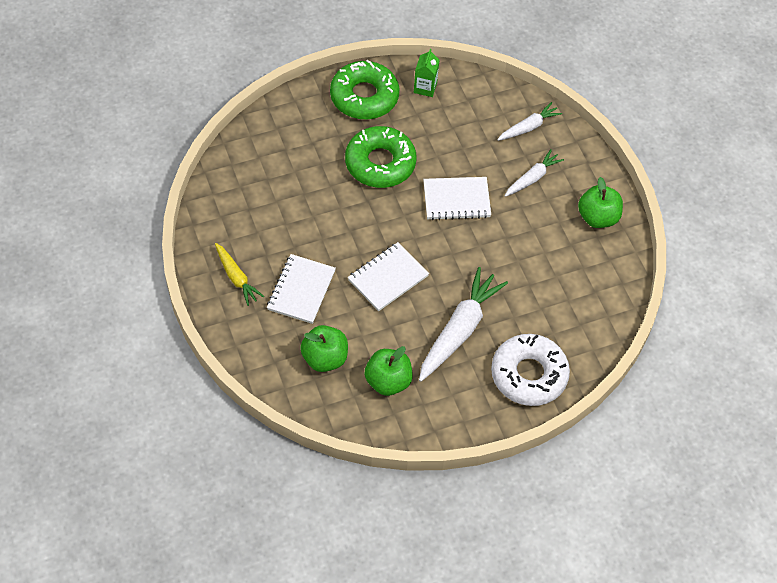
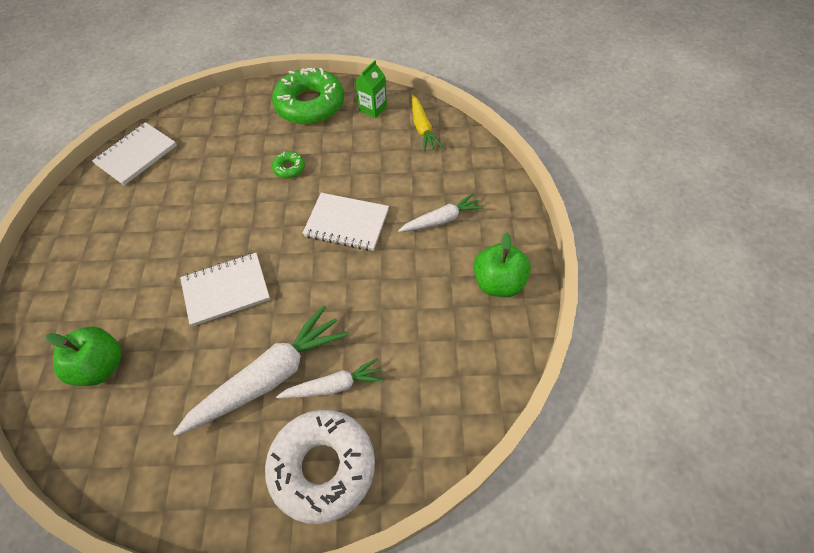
camera: 25 degrees right, 0 degrees up
(236, 277) = (77, 247): yellow carrot -> yellow carrot (422, 128)
(301, 290) = (129, 279): white notebook -> white notebook (136, 155)
(380, 163) = (289, 168): green donut -> green donut, size x0.42
(388, 381) = (150, 419): green apple -> none
(528, 127) = (461, 167): white carrot -> white carrot (333, 386)

